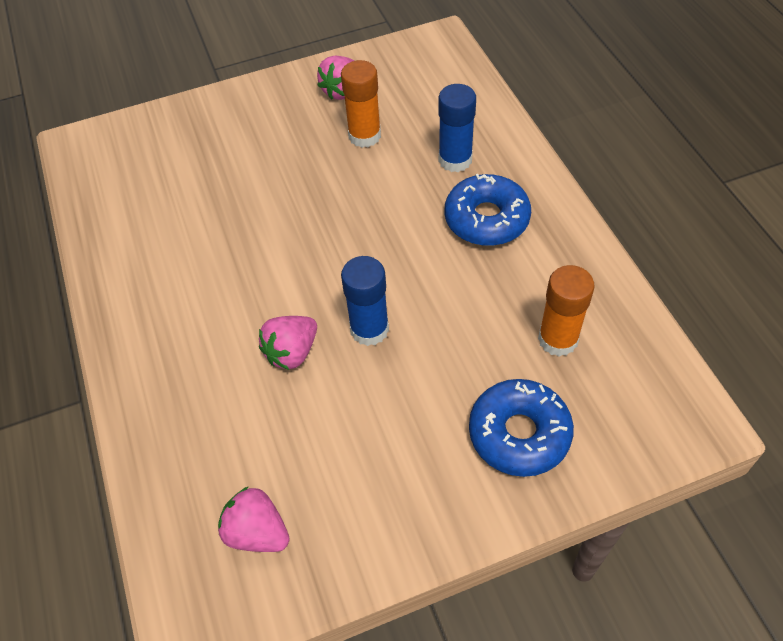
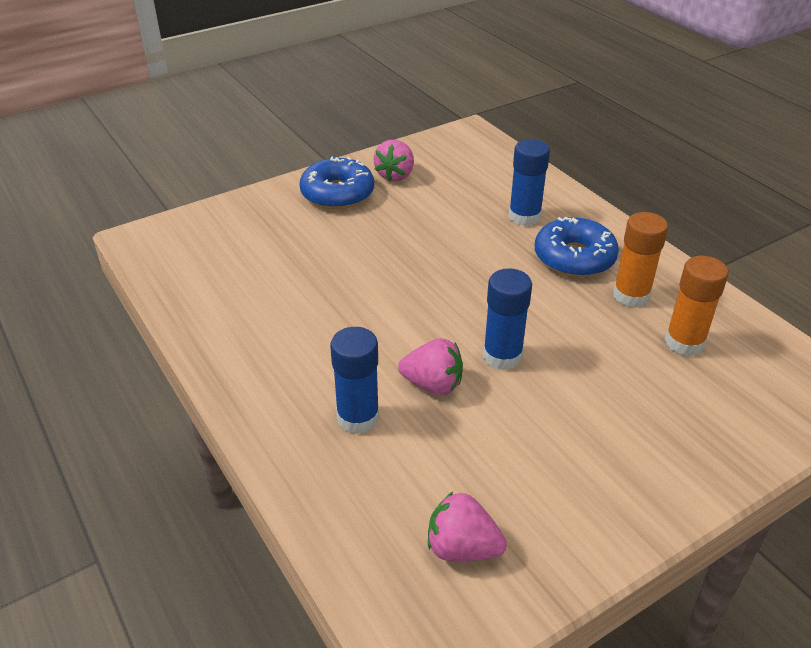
camera: 15 degrees left, 15 degrees down
(211, 378) = (358, 417): none -> blue glue stick
(292, 352) = (433, 384): pink strawberry -> pink strawberry turned 105 degrees counterclockwise
(364, 136) = (431, 206): orange glue stick -> orange glue stick (631, 295)
(519, 434) = (686, 422): blue donut -> blue donut (337, 194)

